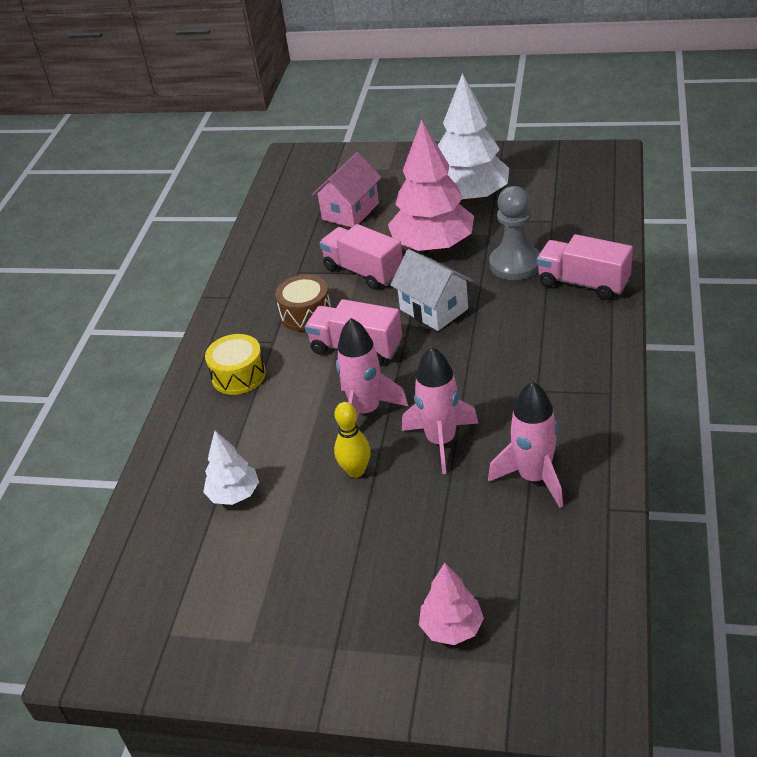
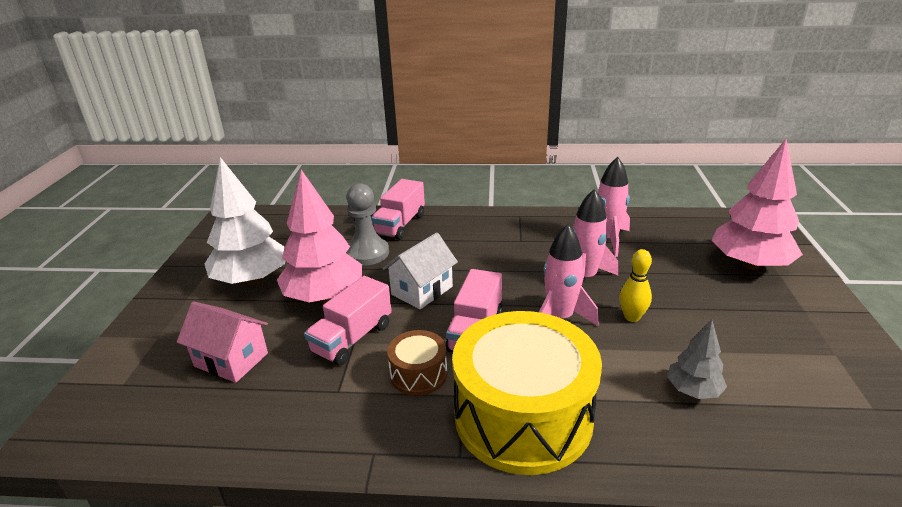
camera: 100 degrees left, 10 degrees down
(234, 494) = (693, 390): white tree -> grey tree
(238, 375) = (523, 416): yellow drum -> yellow drum, size x2.19
(452, 628) = (749, 264): pink tree -> pink tree, size x1.92

